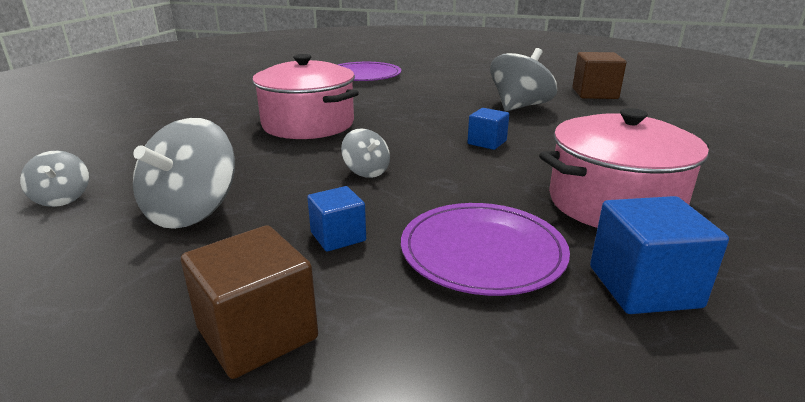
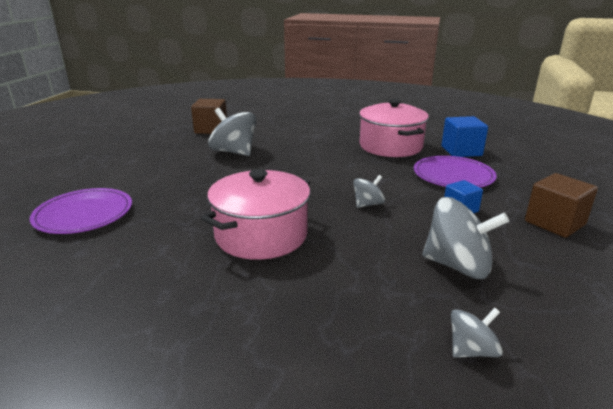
camera: 90 degrees left, 0 degrees up
(487, 142) = (310, 166): blue cube -> none

